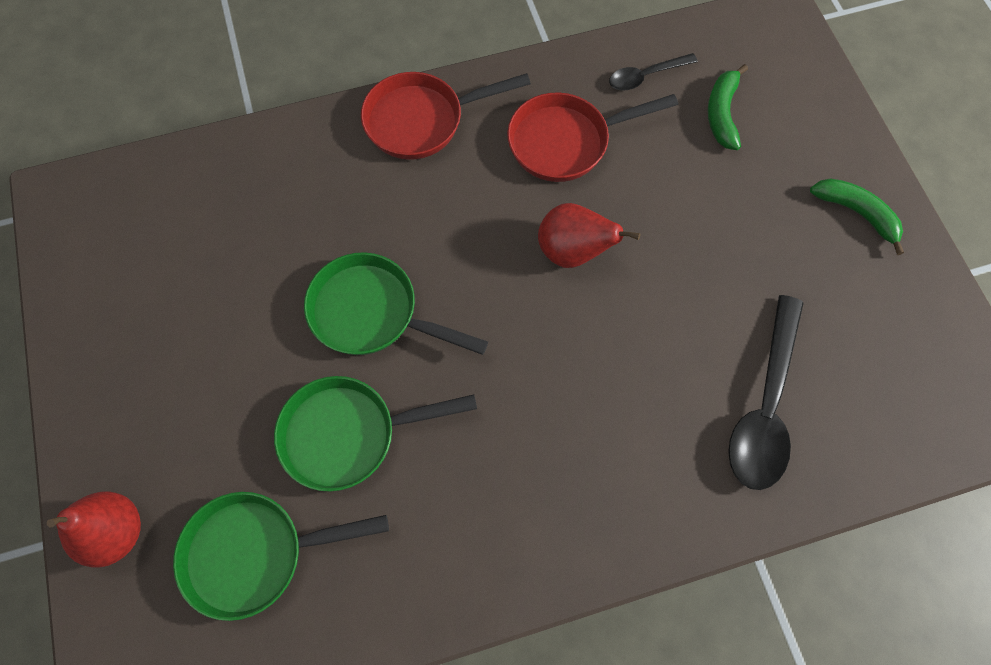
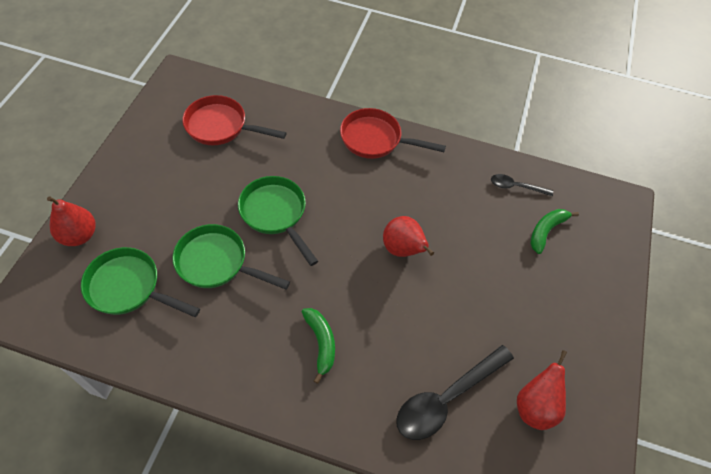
camera: 30 degrees right, 10 degrees down
(566, 142) = (444, 193): red pan -> red pan (221, 126)
(856, 213) = (587, 332): green banana -> green banana (321, 343)
(864, 344) = (535, 406): none -> red pear

